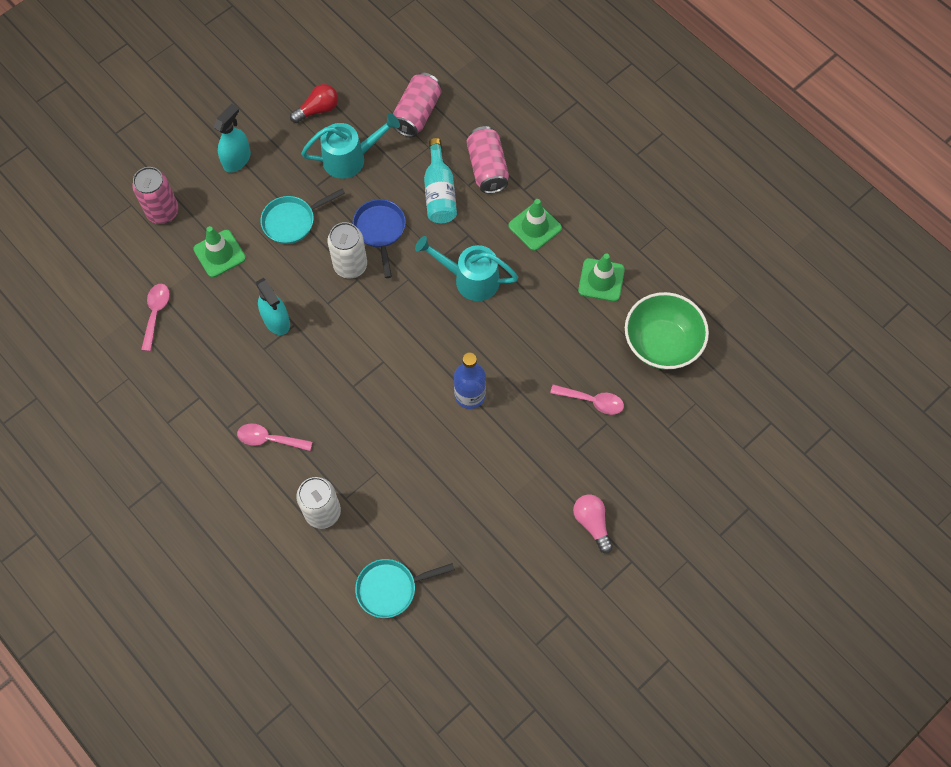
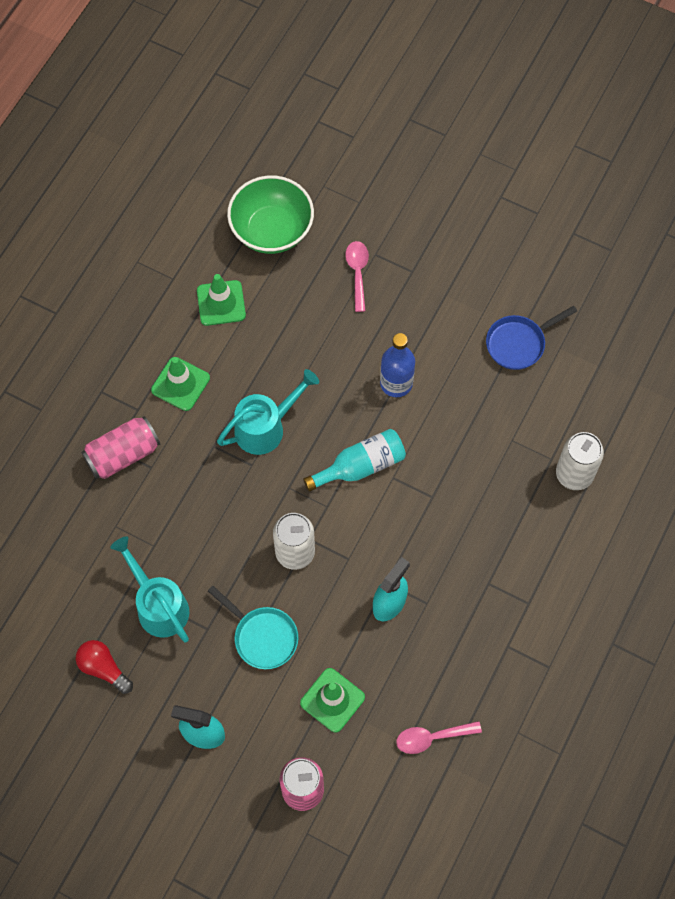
camera: 110 degrees left, 0 degrees up
(269, 439) = (522, 555): pink spoon -> none
(380, 231) = (241, 537): blue pan -> blue pan (519, 343)
(391, 588) = (618, 386): turquoise pan -> none
(417, 113) = (74, 554): pink can -> none
(439, 192) = (170, 493): turquoise bottle -> turquoise bottle (360, 466)
(469, 279) = (266, 427): turquoise watering can -> turquoise watering can turned 120 degrees counterclockwise
(592, 523) = (479, 238): pink light bulb -> none

